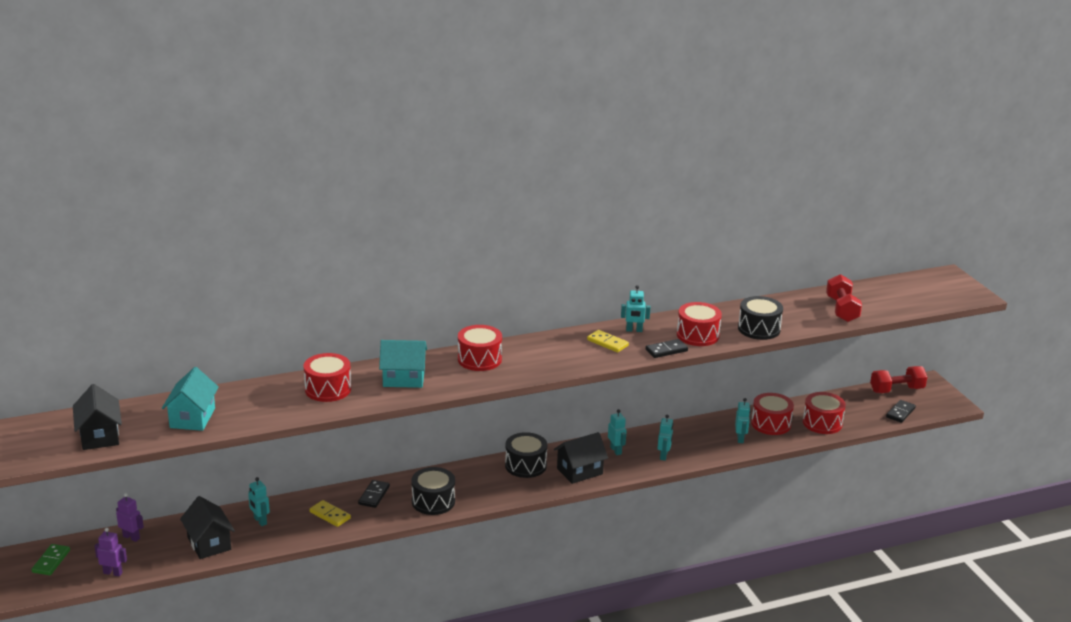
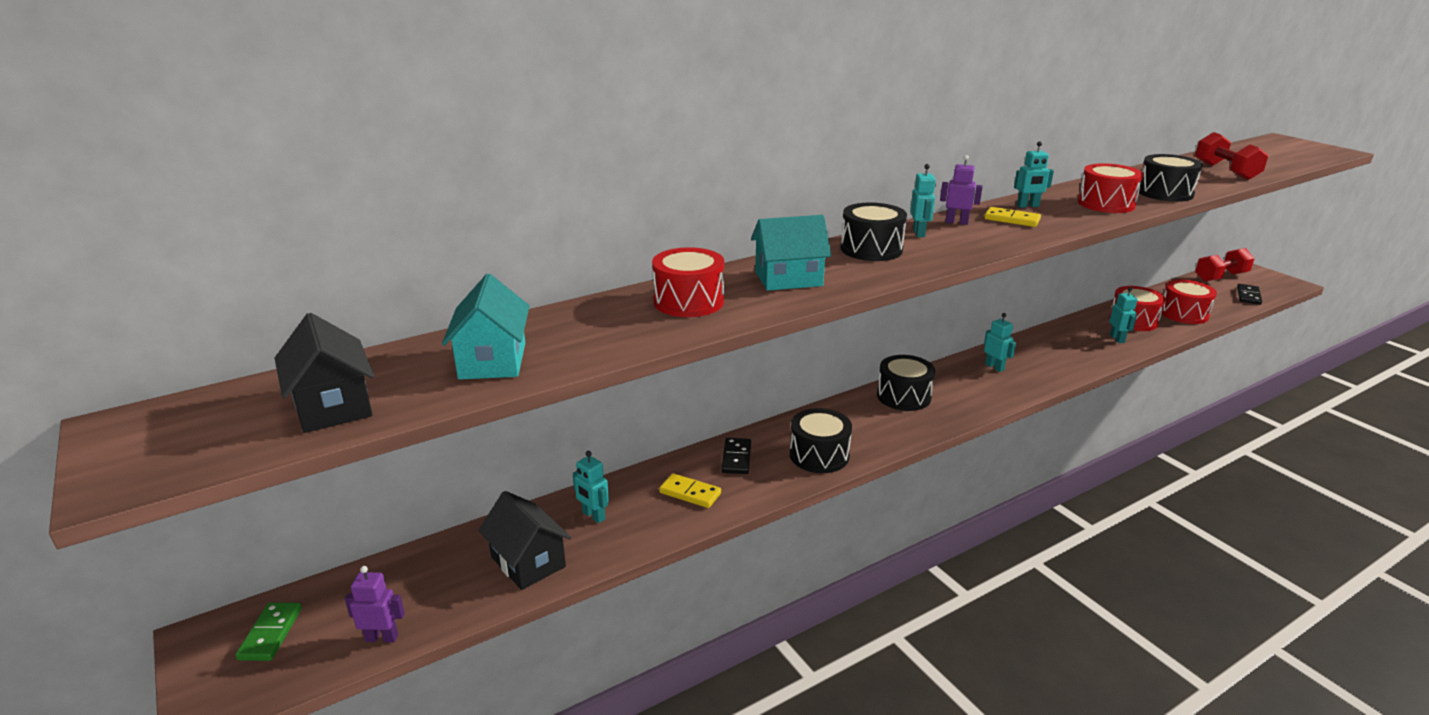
camera: 10 degrees left, 0 degrees up
(131, 537) = (401, 570): purple robot -> purple robot (956, 222)
(479, 359) = (871, 249): red drum -> black drum
(579, 471) = (972, 395): black house -> none
(664, 456) = (1052, 366): turquoise robot -> turquoise robot (919, 233)
(666, 350) = (1089, 220): black domino -> none

